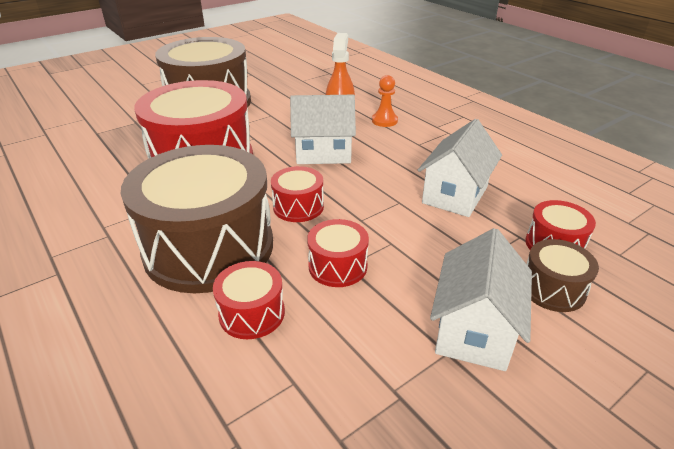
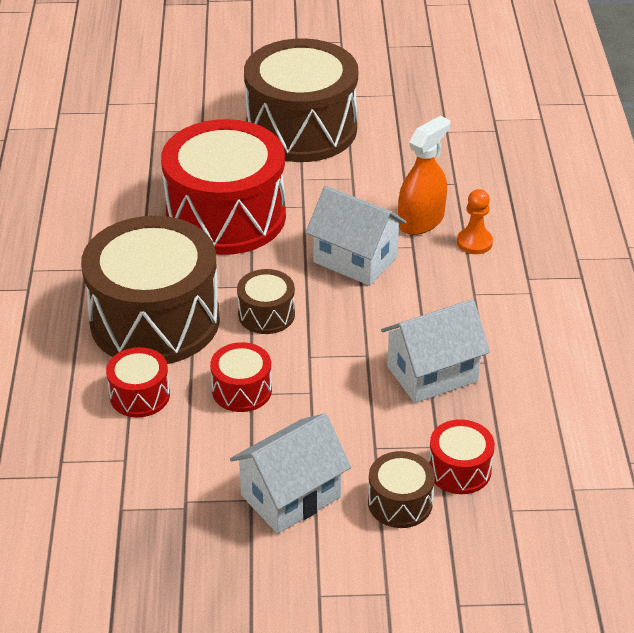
camera: 35 degrees right, 5 degrees up
(298, 207) = (266, 314): red drum -> brown drum

